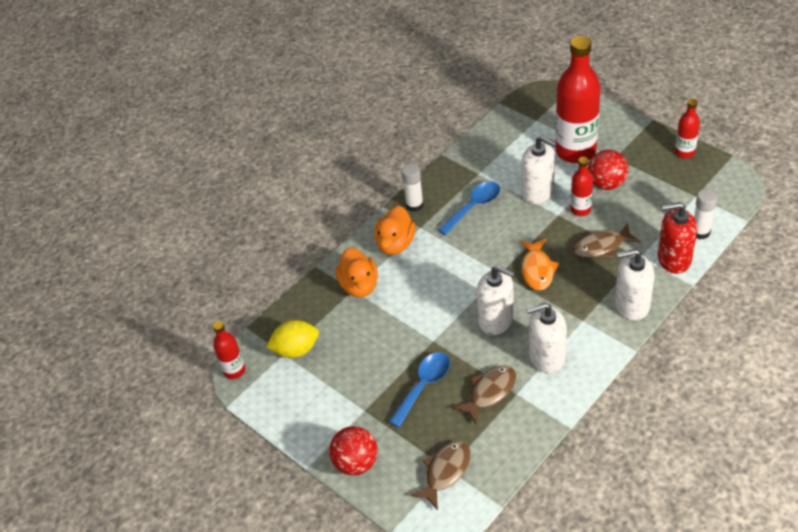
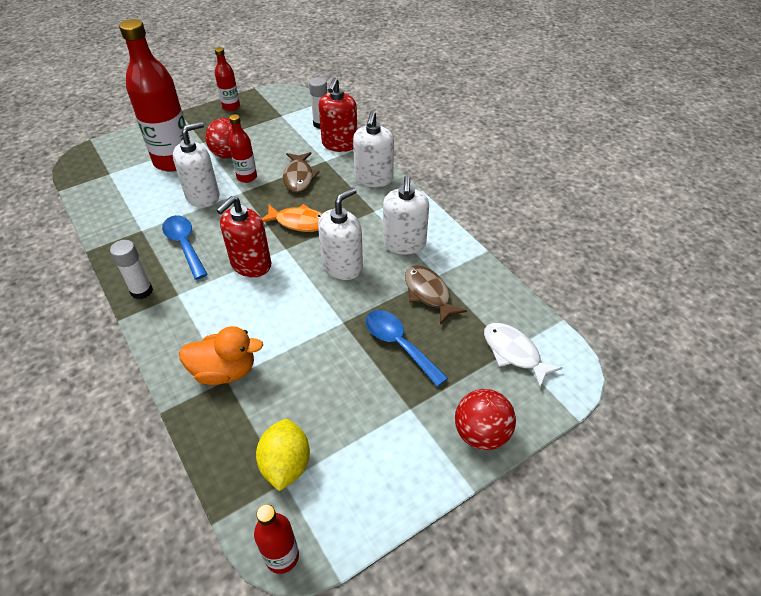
camera: 80 degrees left, 0 degrees up
(395, 244) = (186, 322): orange duck -> none
(445, 472) = (514, 353): brown fish -> white fish
(470, 257) = (251, 264): none -> red soap dispenser

